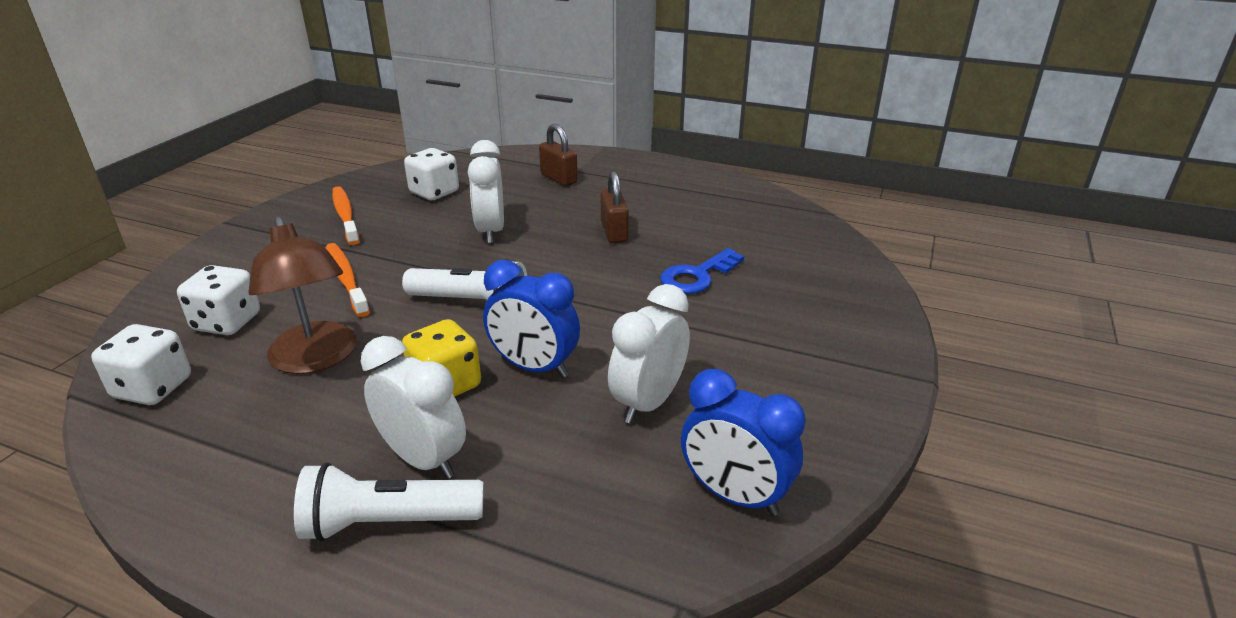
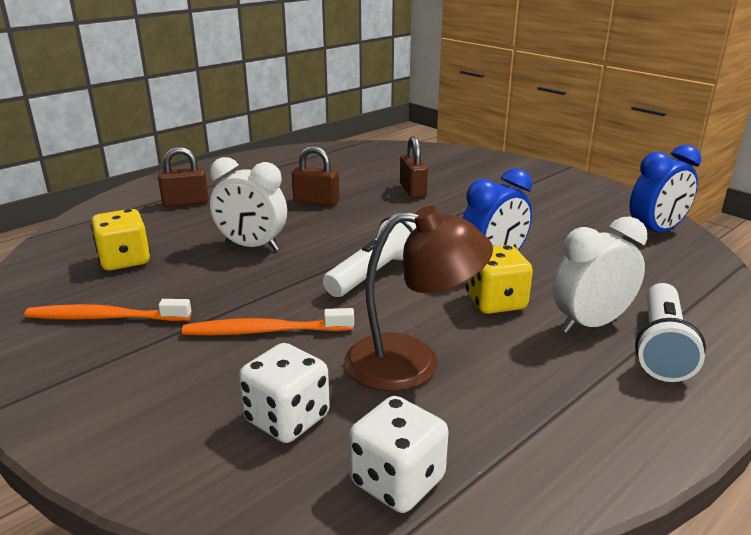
camera: 65 degrees left, 5 degrees down
(434, 192) = (125, 260): white dice -> yellow dice
(648, 403) = (557, 235): white clock -> none
(697, 276) = (413, 190): blue key -> brown padlock

